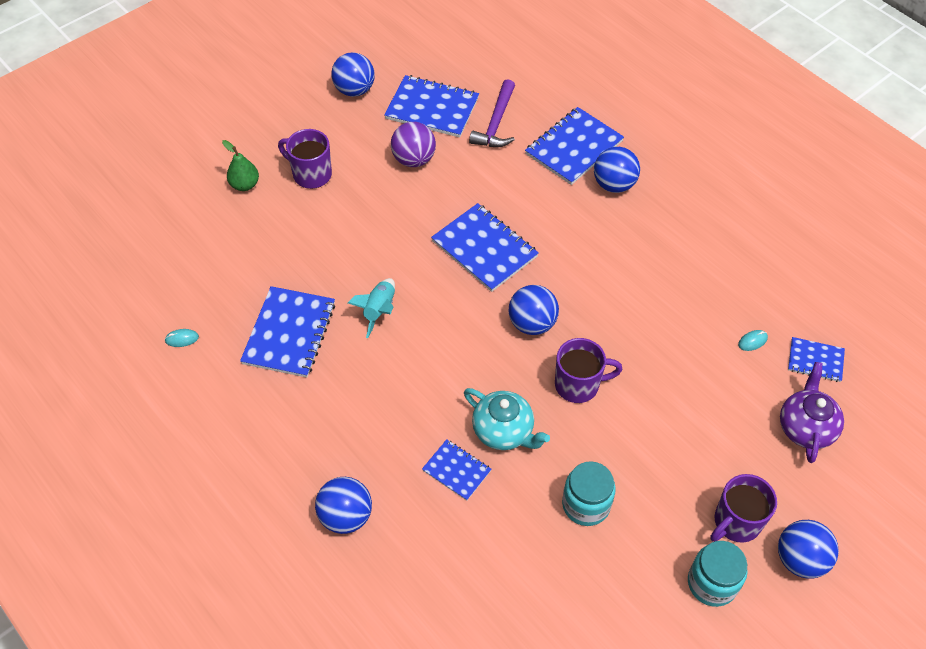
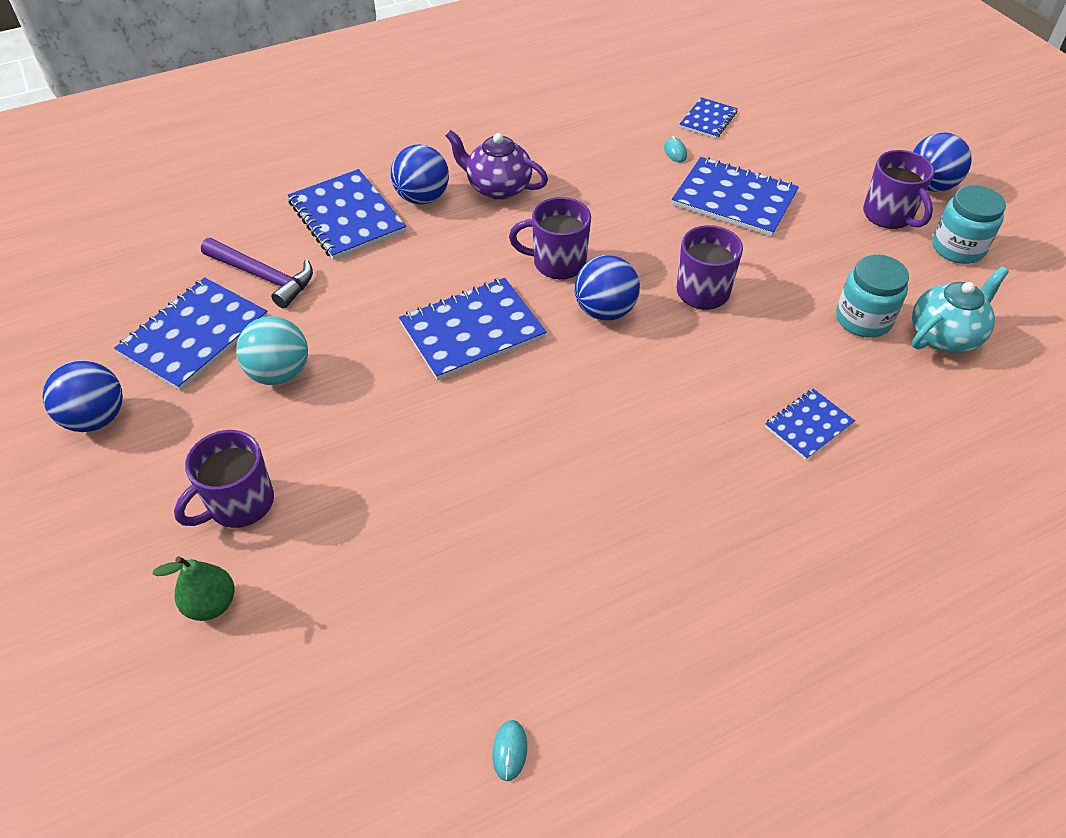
camera: 75 degrees left, 5 degrees down
(289, 333) = (544, 582): blue notebook -> blue notebook (734, 199)
(346, 516) = (869, 559): blue ball -> none
(379, 311) = (537, 462): turquoise rocket -> none
(413, 159) = (279, 373): purple ball -> turquoise ball
(504, 431) = (757, 369): turquoise teapot -> turquoise teapot (945, 336)
(573, 284) = (557, 263): none -> purple mug
(805, 427) = (784, 145): purple teapot -> purple teapot (497, 187)

